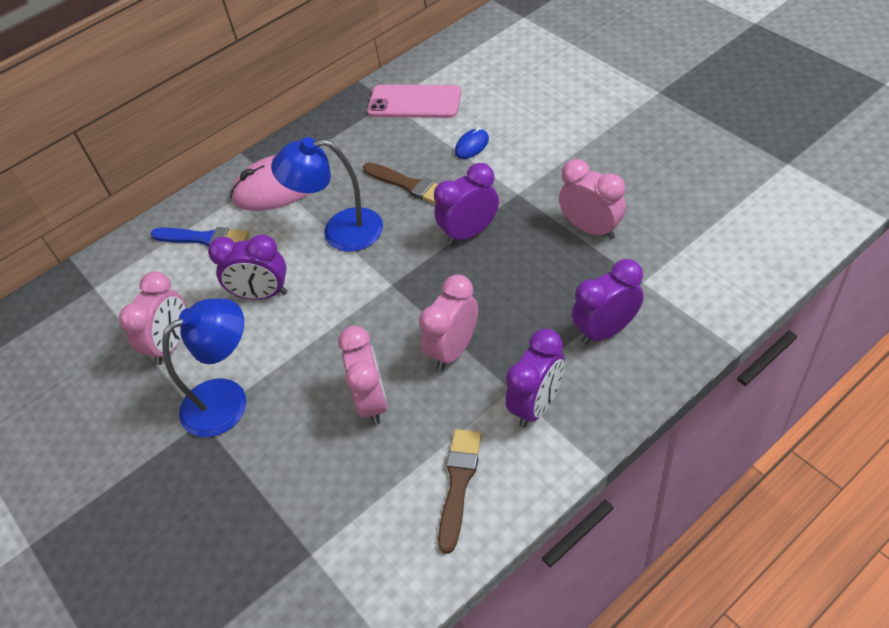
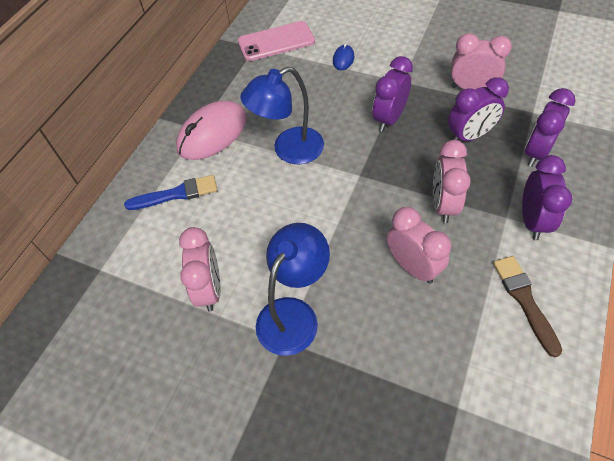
camera: 30 degrees left, 5 degrees up
(261, 294) = (260, 220): purple clock -> purple clock (469, 136)
(409, 185) = (317, 100): brown brush -> none

